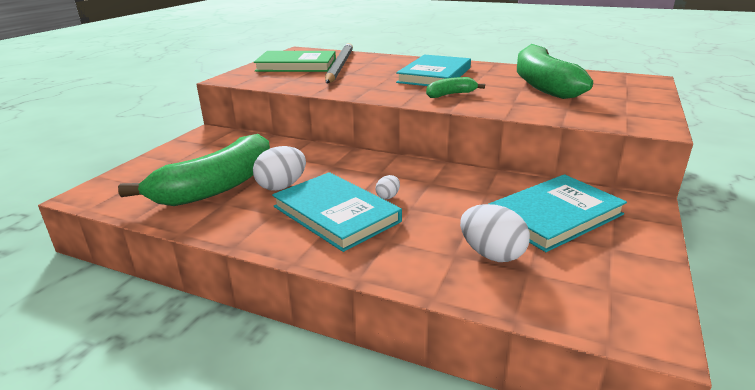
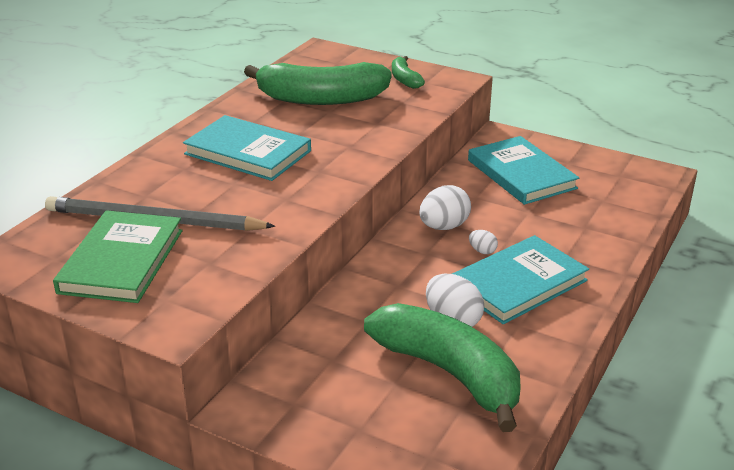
camera: 85 degrees left, 5 degrees up
(450, 94) = (337, 152): green banana -> green banana (404, 79)
(491, 254) = (582, 211): white egg -> white egg (444, 227)

